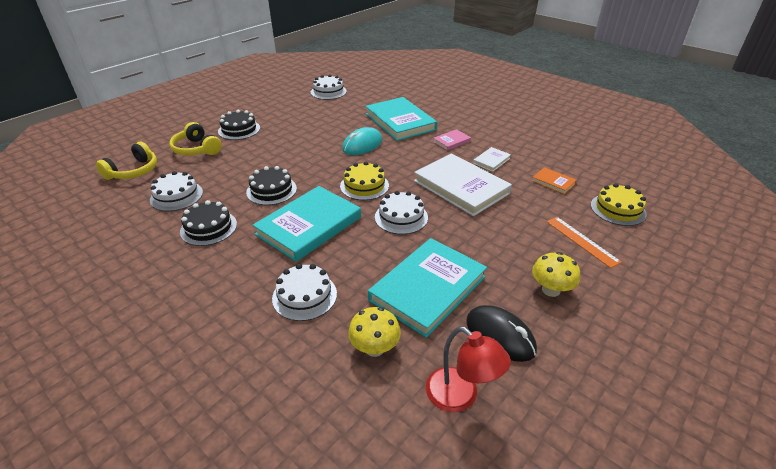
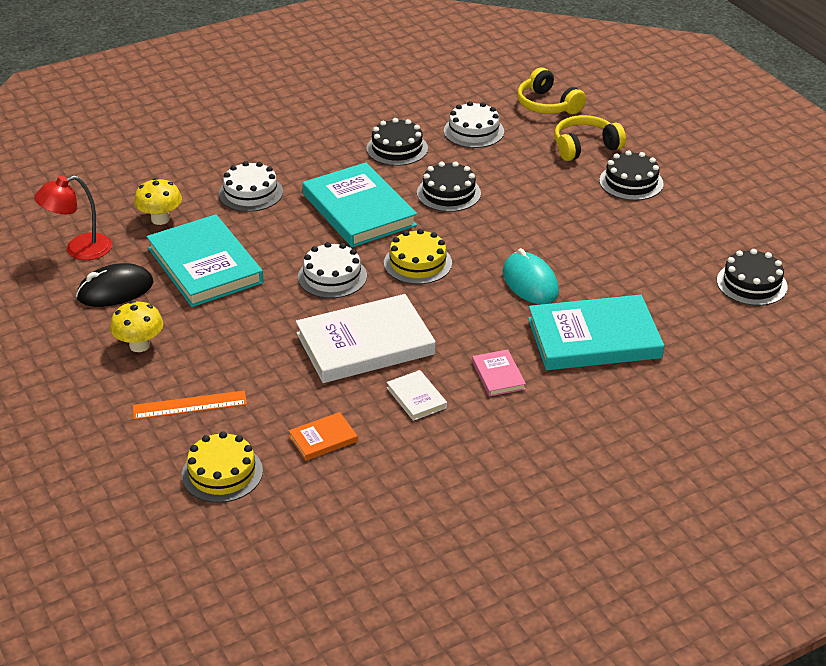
camera: 110 degrees right, 0 degrees up
(328, 92) = (751, 284): white cake -> black cake

